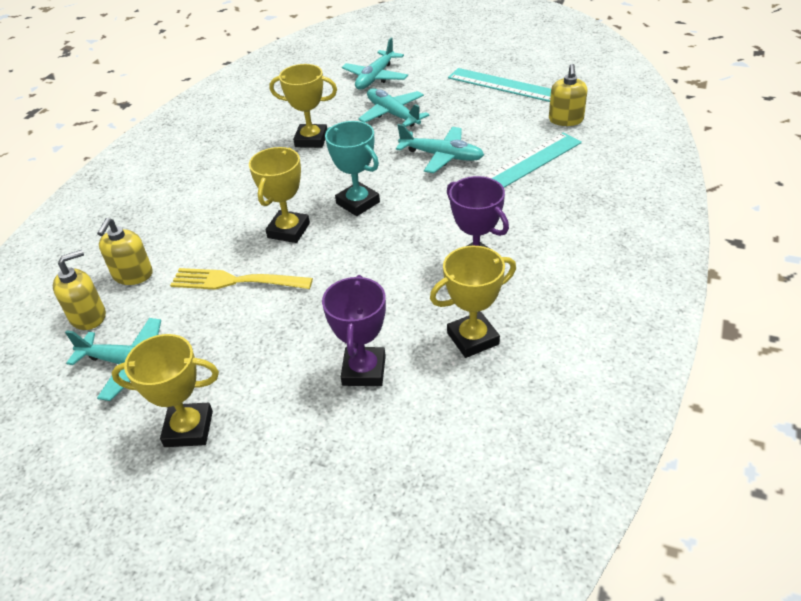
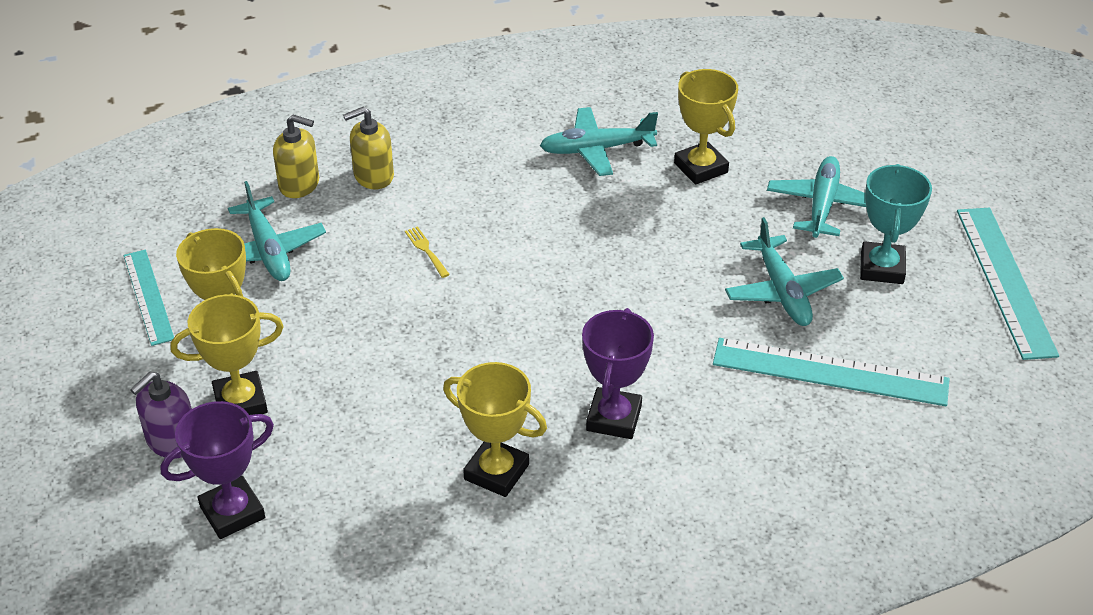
camera: 50 degrees right, 0 degrees up
(87, 464) = (148, 296): none -> turquoise ruler
(237, 281) = (426, 251): yellow fork -> yellow fork, size x0.47
(264, 520) = (172, 441): none -> purple soap dispenser
(288, 230) = (532, 242): yellow trophy -> yellow trophy (240, 402)
(358, 203) = (627, 268): turquoise trophy -> turquoise trophy (881, 268)
(364, 371) = (385, 411): purple trophy -> purple trophy (232, 512)
(375, 77) = (884, 148): turquoise plane -> turquoise plane (596, 149)
(566, 120) = (984, 368): yellow soap dispenser -> none

